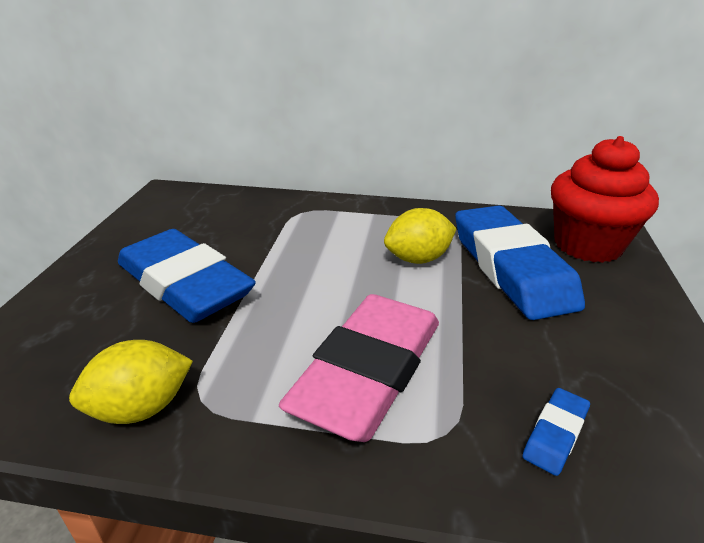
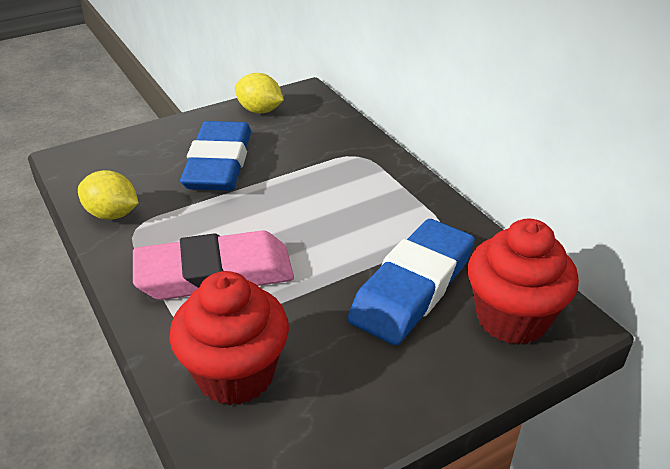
camera: 50 degrees right, 5 degrees up
(418, 259) = (365, 237): yellow lemon -> yellow lemon (260, 110)
(555, 434) = (235, 374): blue eraser -> red cupcake

